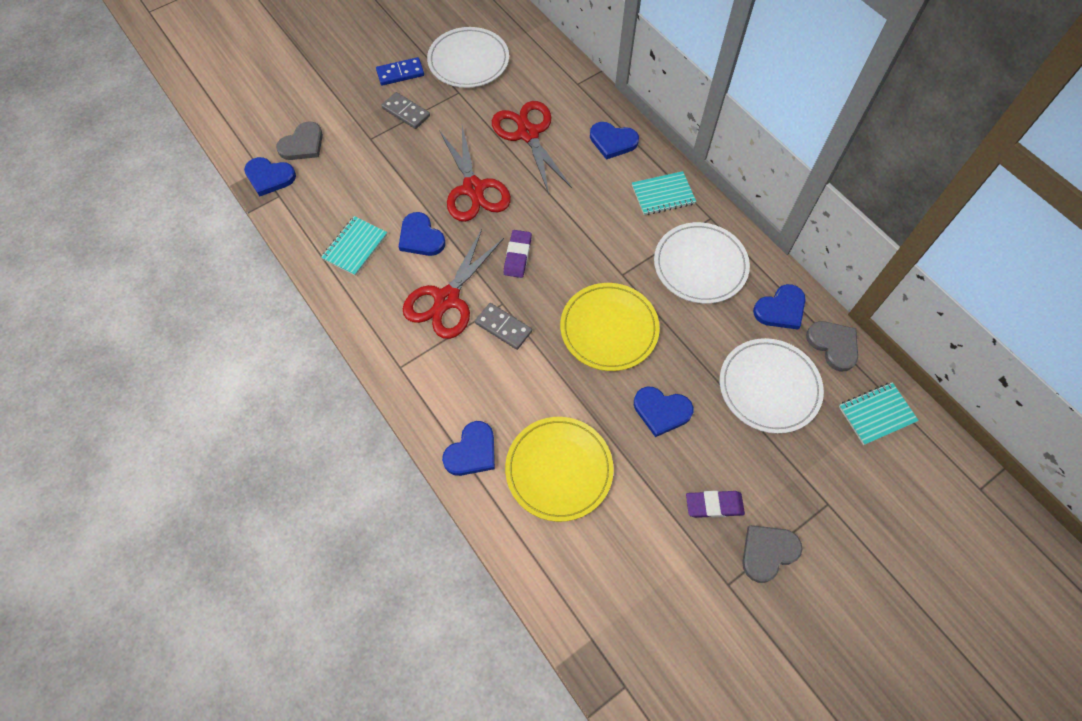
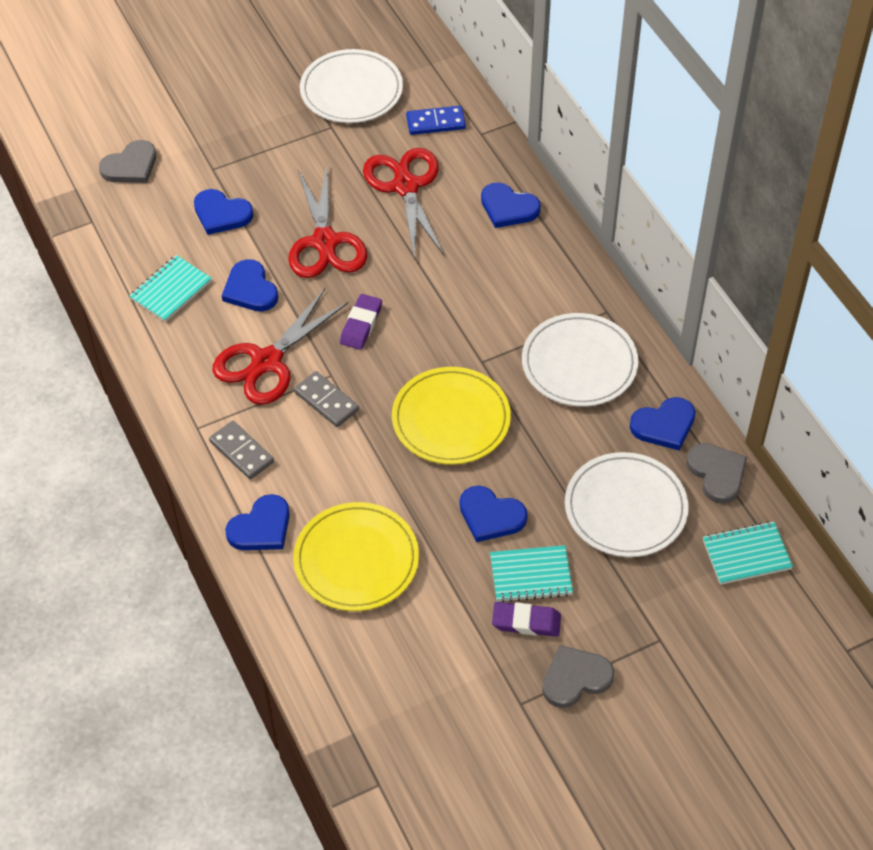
camera: 10 degrees right, 10 degrees down
(269, 177) = (84, 199): blue heart -> blue heart (221, 214)
(400, 73) = (264, 96): blue domino -> blue domino (436, 122)
(406, 112) = (262, 143): grey domino -> grey domino (241, 452)
(663, 195) = (554, 278): turquoise notebook -> turquoise notebook (531, 575)

